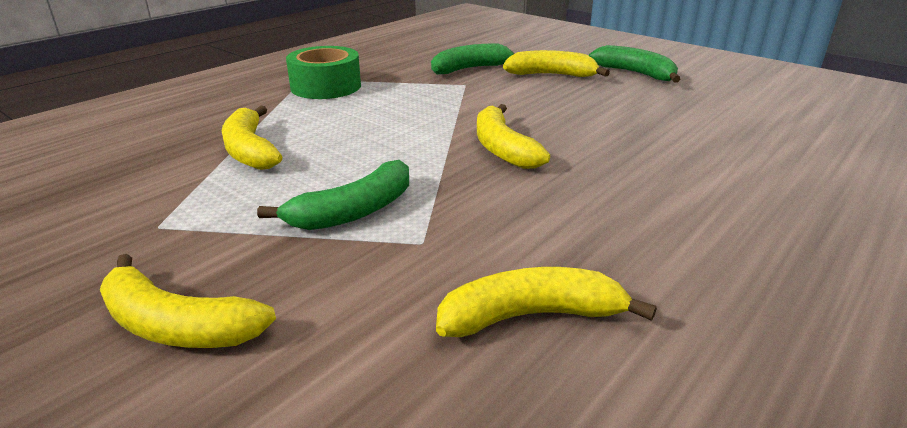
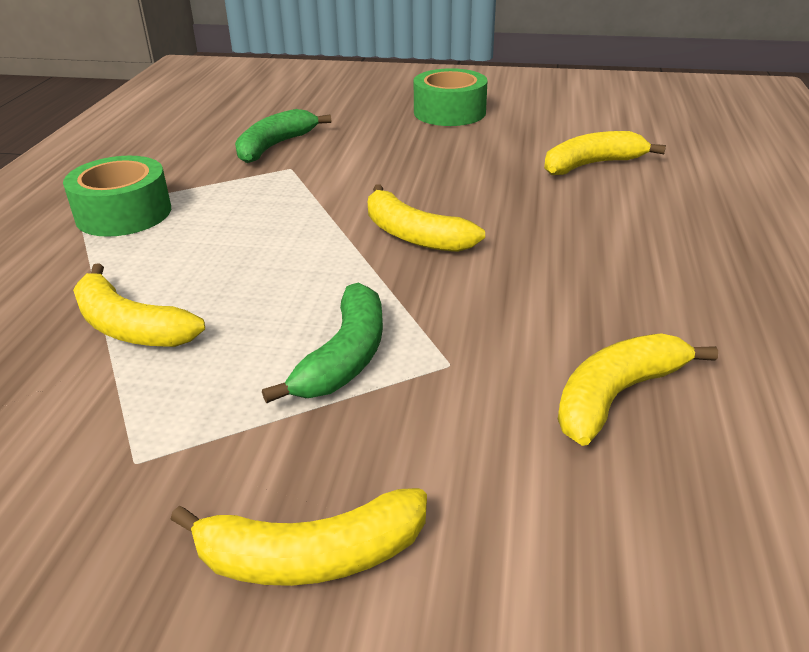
camera: 30 degrees left, 5 degrees up
(551, 75) = (370, 133): yellow banana -> yellow banana (592, 165)
(635, 73) = (449, 112): green banana -> green tape

